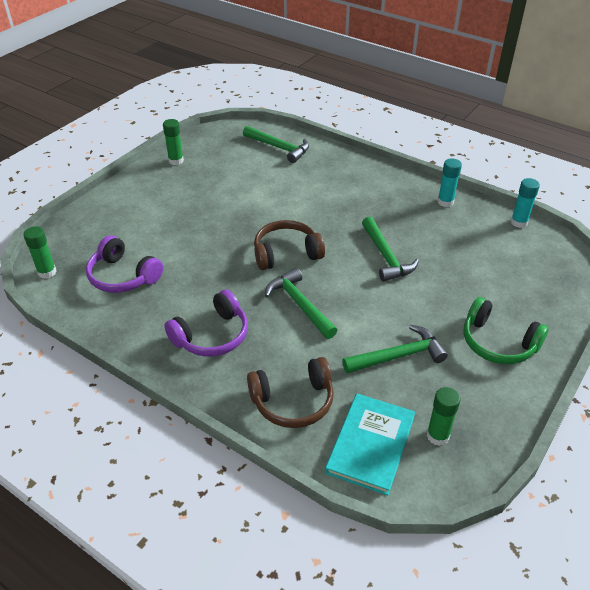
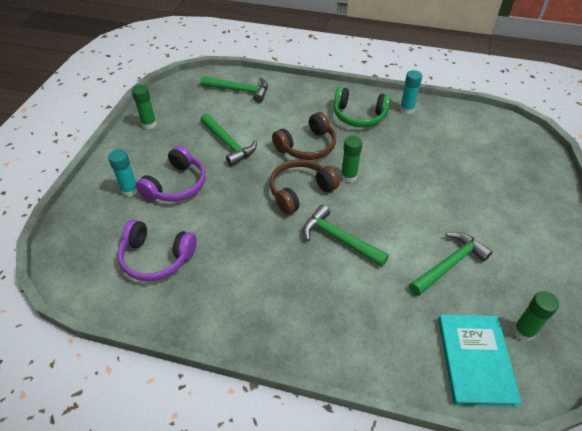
camera: 20 degrees left, 5 degrees up
(47, 272) = (73, 276): green glue stick -> green glue stick (349, 176)
(212, 336) = (276, 295): purple headphones -> purple headphones (176, 185)
(293, 401) = (386, 340): brown headphones -> brown headphones (307, 146)
(385, 256) = (386, 172): green hammer -> green hammer (228, 144)
(498, 343) = (519, 227): green headphones -> green headphones (359, 116)
(519, 222) = (473, 114): turquoise glue stick -> turquoise glue stick (130, 190)

